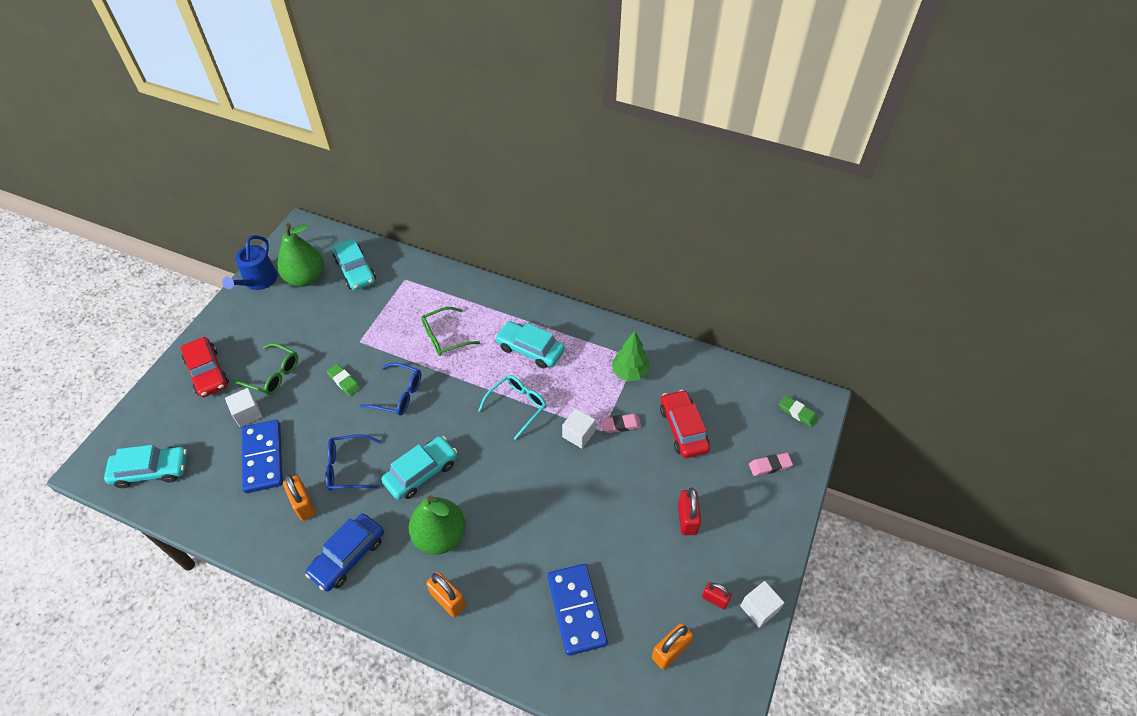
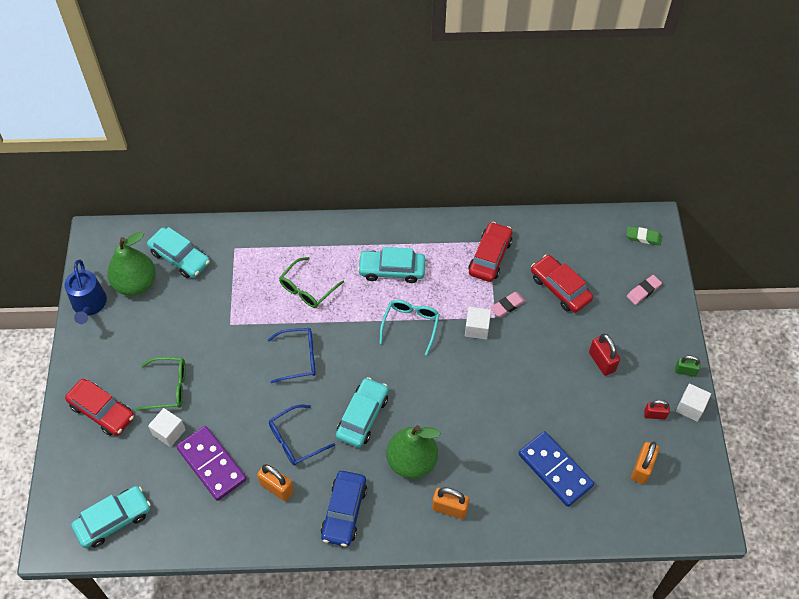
camera: 25 degrees left, 5 degrees up
(263, 457) = (211, 464): blue domino -> purple domino
(344, 381) = (240, 366): green eraser -> none
(630, 372) = (490, 257): green tree -> red car
(773, 567) = (685, 371): none -> green padlock

